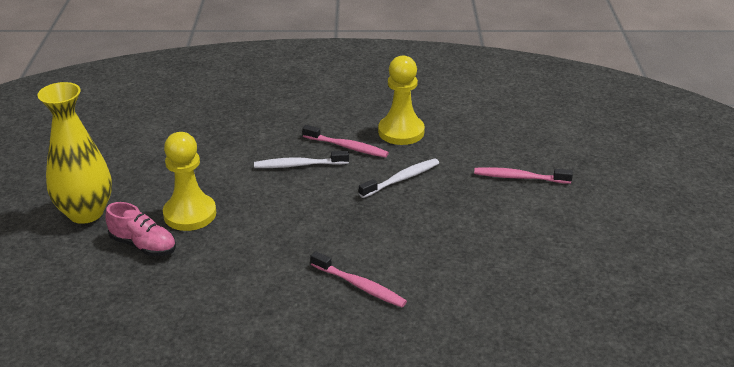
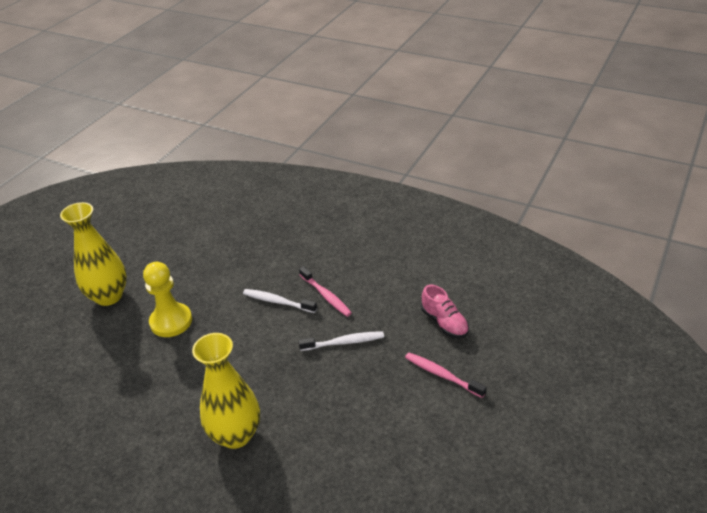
camera: 30 degrees right, 5 degrees up
(143, 245) = (122, 338): pink shoe -> pink shoe (444, 323)
(359, 285) = (236, 435): pink toothbrush -> yellow vase
(401, 132) = (379, 294): yellow pawn -> none

